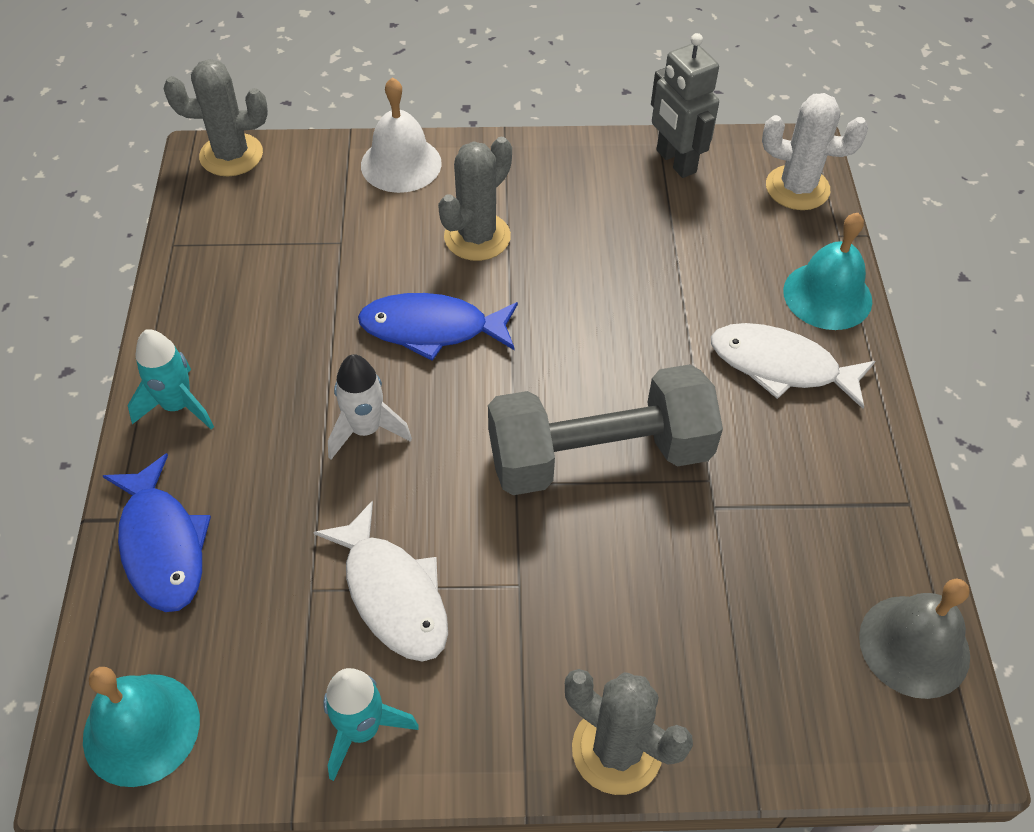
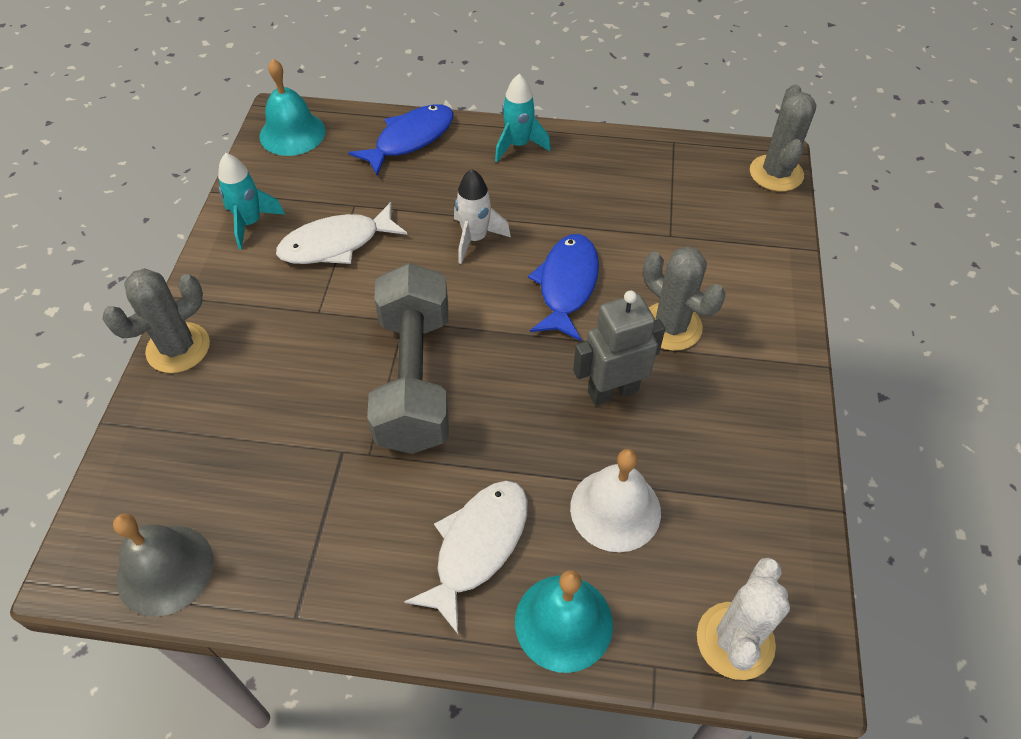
camera: 100 degrees right, 0 degrees up
(162, 545) = (410, 139): blue fish -> blue fish turned 150 degrees clockwise
(401, 164) = (768, 281): white bell -> white bell (615, 509)
(675, 161) = (778, 516): grey robot -> grey robot (612, 391)

